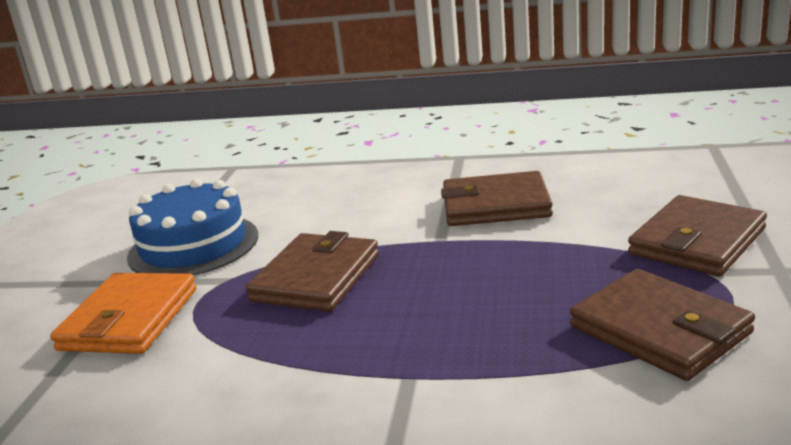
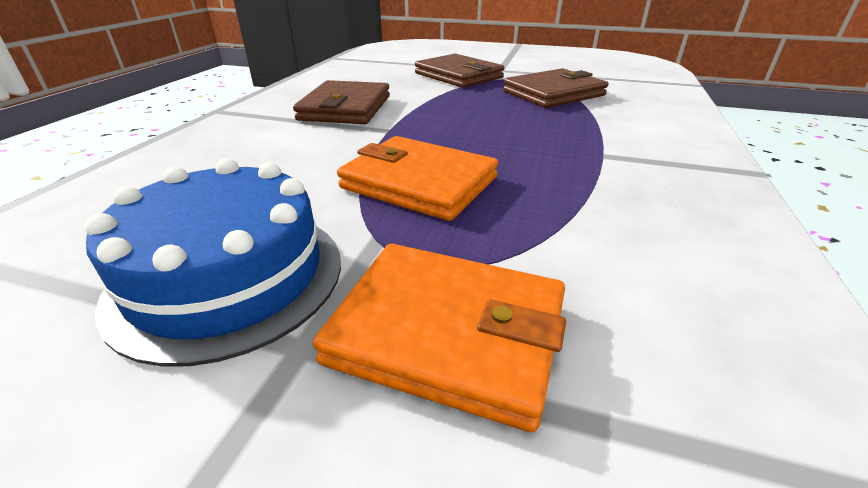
camera: 85 degrees left, 10 degrees up
(316, 278) = (419, 183): brown wallet -> orange wallet

